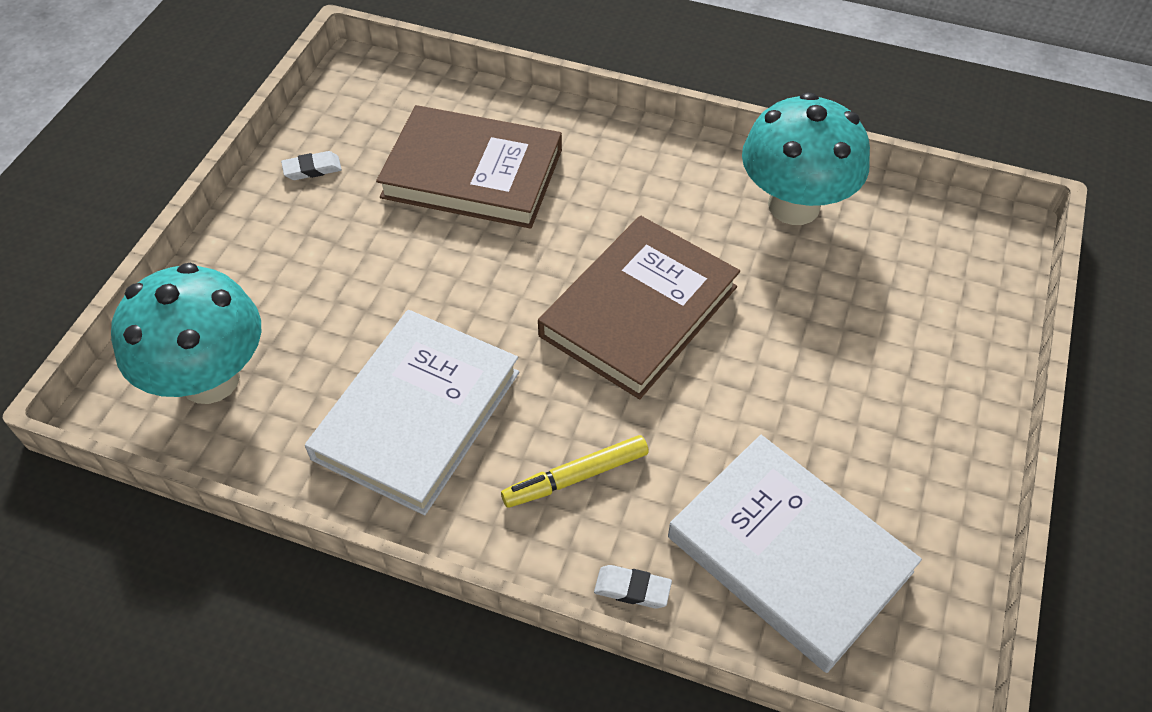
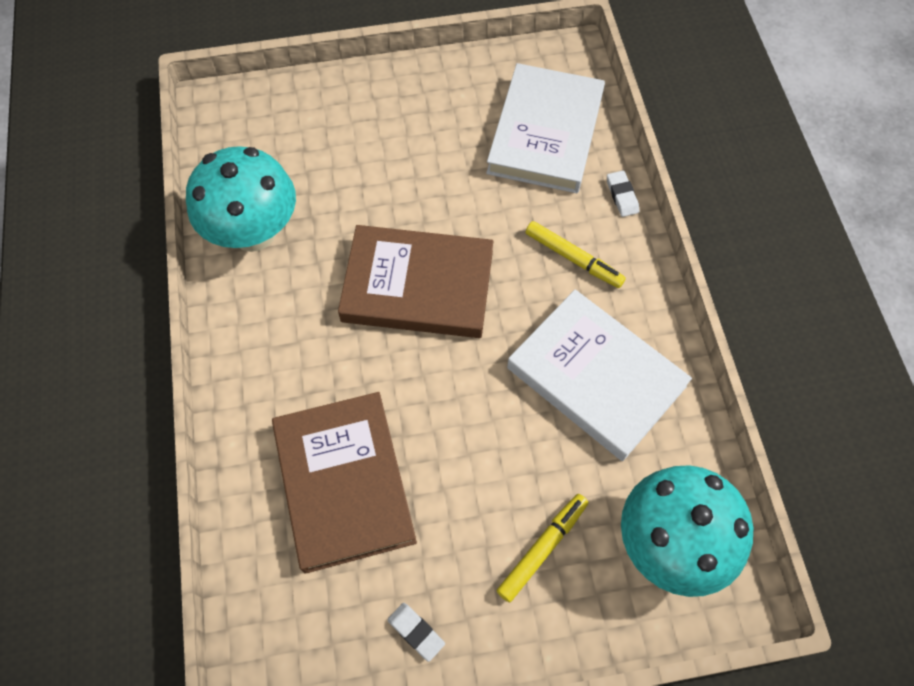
camera: 120 degrees left, 10 degrees up
(297, 280) = (542, 548): none -> yellow marker
(417, 415) = (596, 377): white book -> white book turned 45 degrees clockwise

